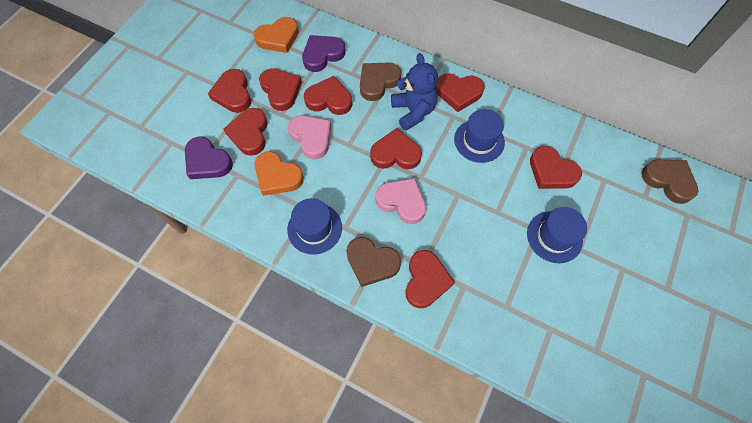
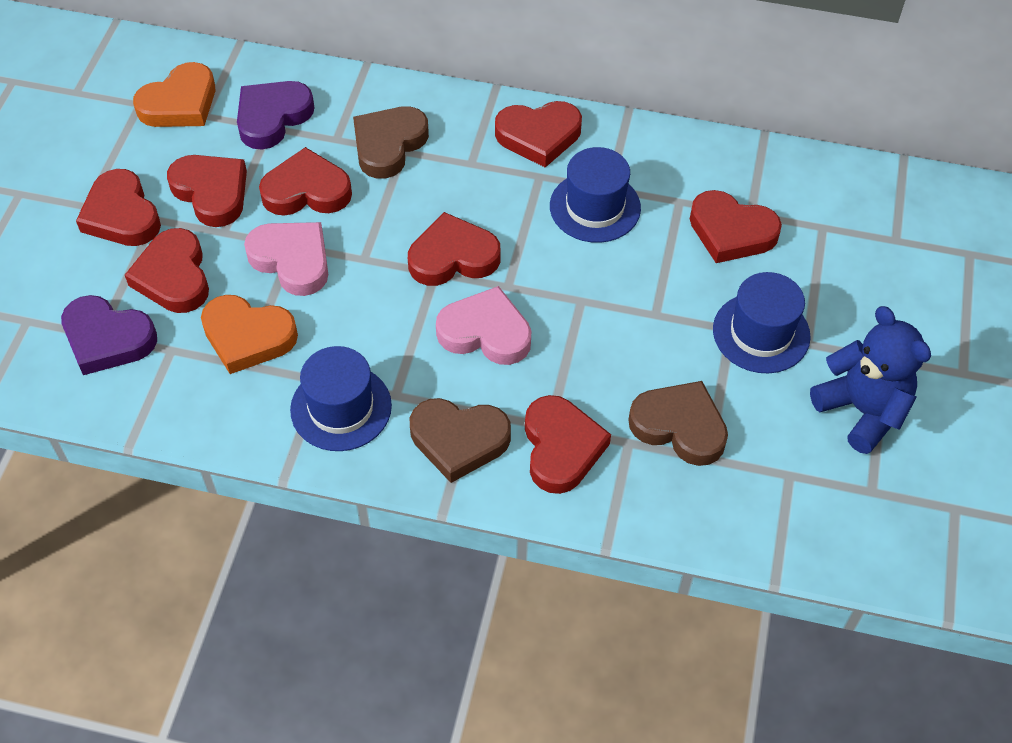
camera: 15 degrees left, 10 degrees down
(413, 111) = (466, 181): blue teddy bear -> blue teddy bear (862, 410)
(668, 181) = (927, 208): brown heart -> brown heart (679, 426)

